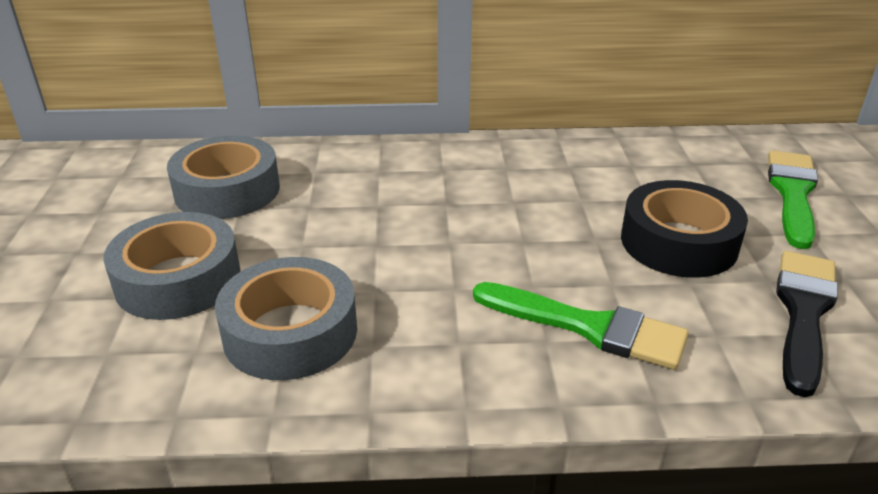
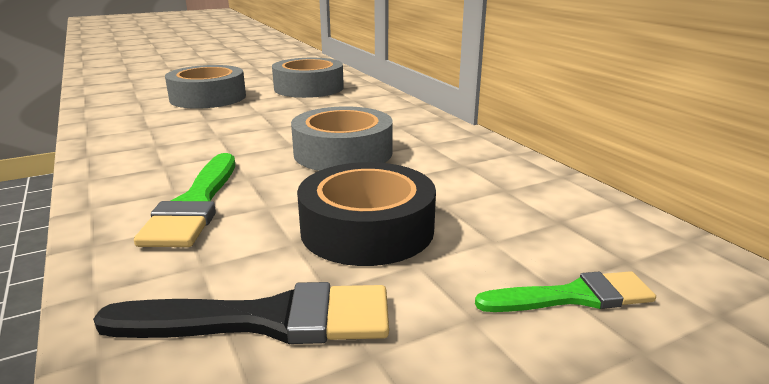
camera: 65 degrees right, 10 degrees down
(290, 332) = (164, 126): grey tape -> grey tape (343, 152)
(792, 194) = (572, 297): green brush -> green brush, size x0.65

